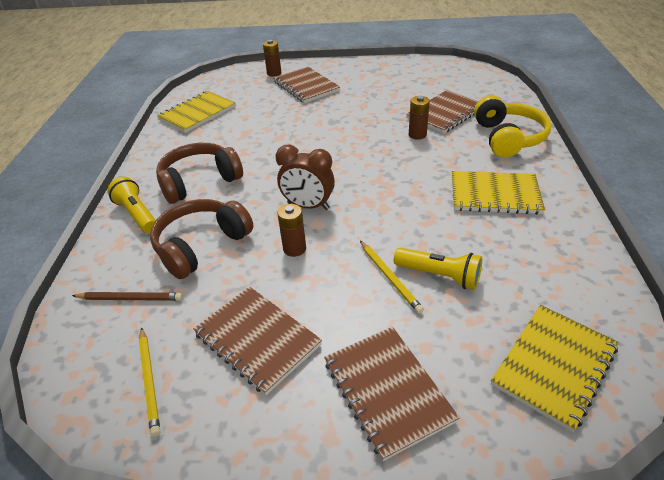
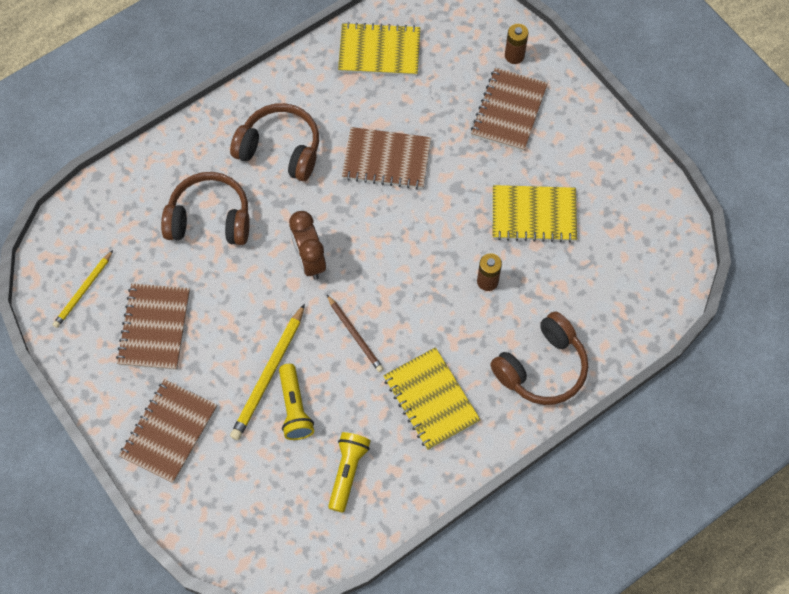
camera: 50 degrees right, 25 degrees up
(130, 298) = (131, 218): brown pencil -> brown pencil (355, 335)
(137, 214) = (208, 140): yellow flashlight -> yellow flashlight (347, 472)
(294, 249) = (253, 287): brown battery -> none
(390, 277) = (269, 375): yellow pencil -> yellow pencil, size x1.57
(445, 113) = (551, 284): brown notebook -> brown notebook (386, 159)
(507, 138) = (541, 367): yellow headphones -> brown headphones
(554, 366) = (256, 521): yellow notebook -> yellow notebook (533, 215)

